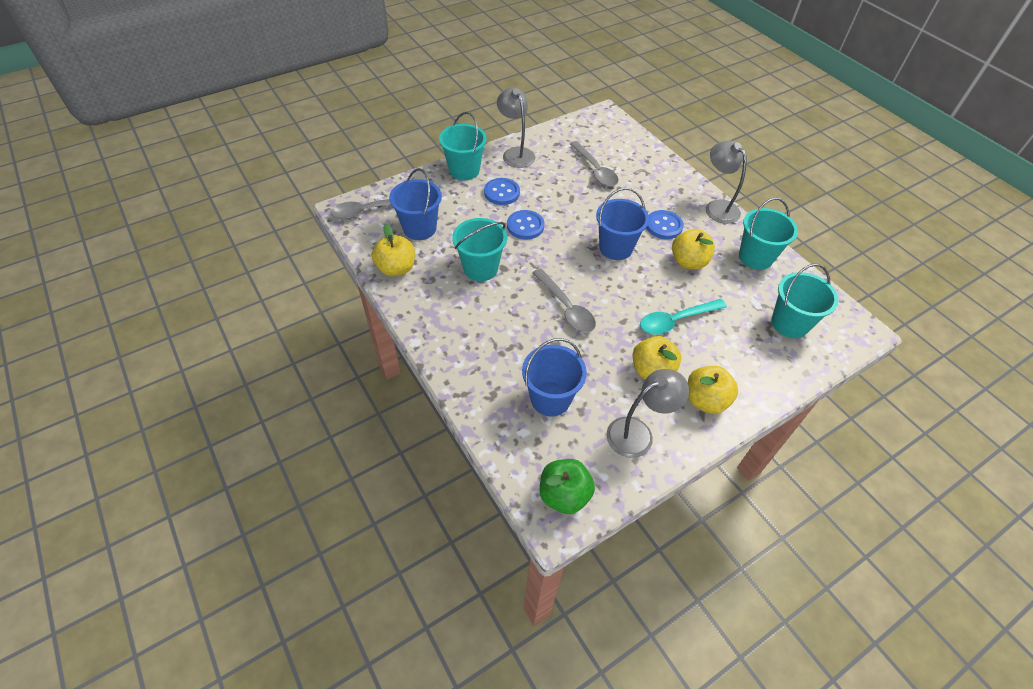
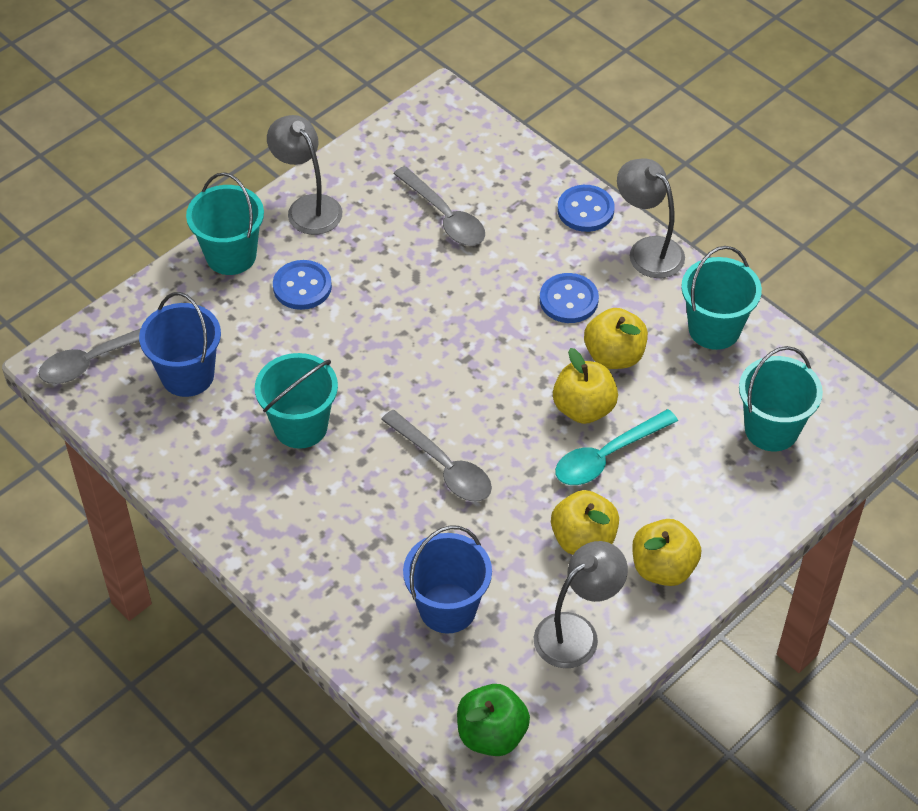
camera: 10 degrees left, 0 degrees up
(396, 268) = (171, 451): yellow apple -> yellow apple (583, 408)
(525, 226) = (353, 340): blue button -> blue button (585, 210)
(615, 248) = (500, 352): blue bucket -> none

